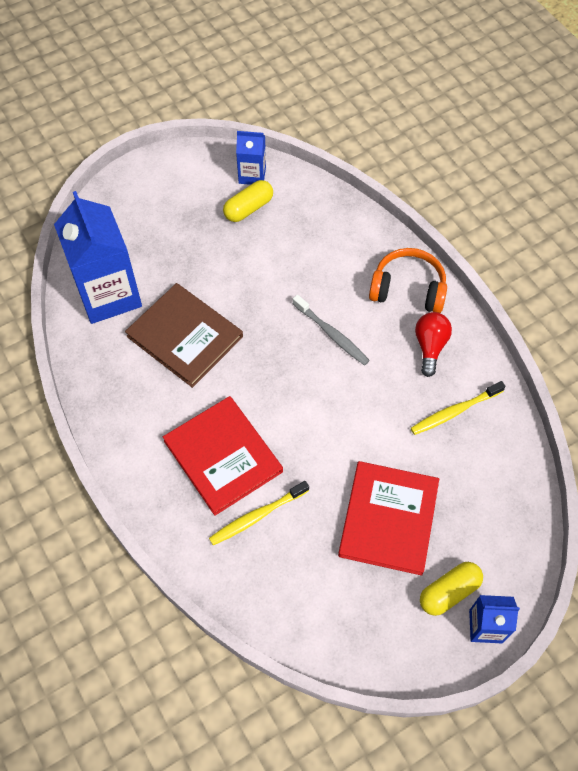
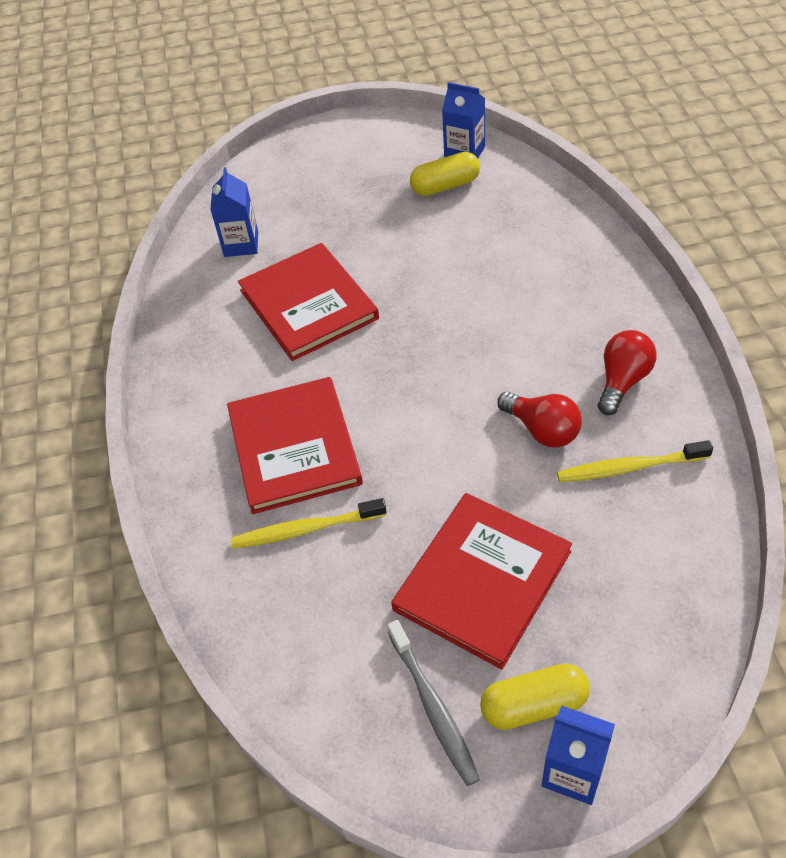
camera: 25 degrees right, 10 degrees down
(109, 295) = (241, 244): blue carton -> blue carton, size x0.50
(185, 336) = (308, 304): brown book -> red book
(331, 334) = (493, 339): grey toothbrush -> grey toothbrush (433, 707)
(389, 398) = (542, 430): none -> red light bulb
(408, 289) = (616, 308): orange headphones -> none

